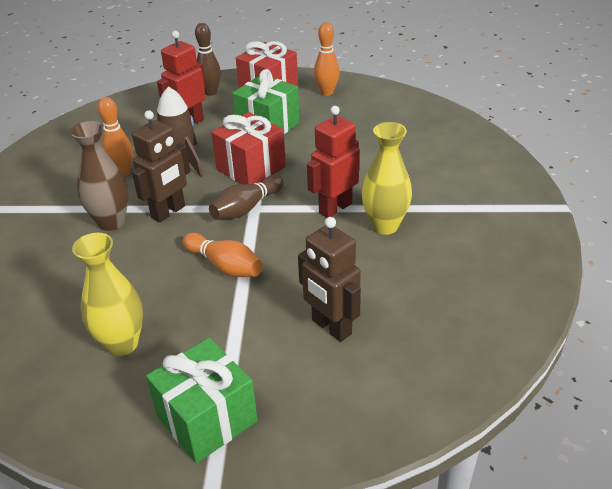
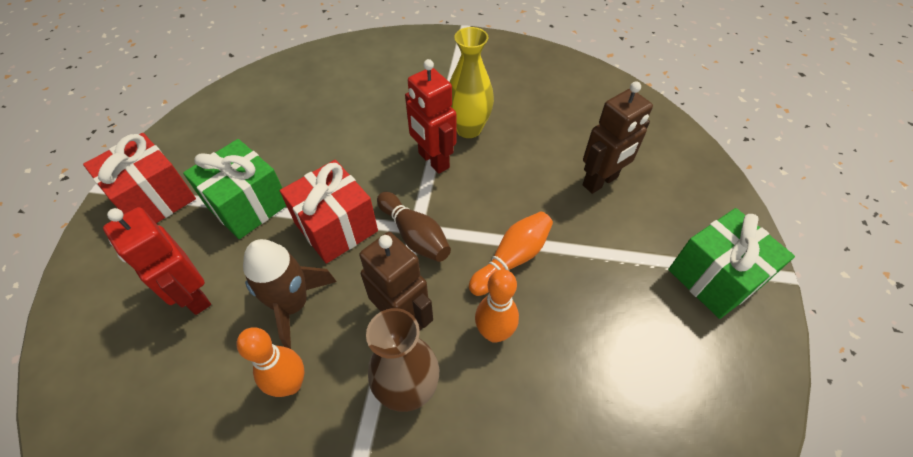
camera: 85 degrees left, 15 degrees up
(122, 344) = (630, 358): yellow vase -> none
(210, 92) = (118, 268): brown bowling pin -> none
(327, 92) = (200, 142): orange bowling pin -> orange bowling pin (494, 333)

